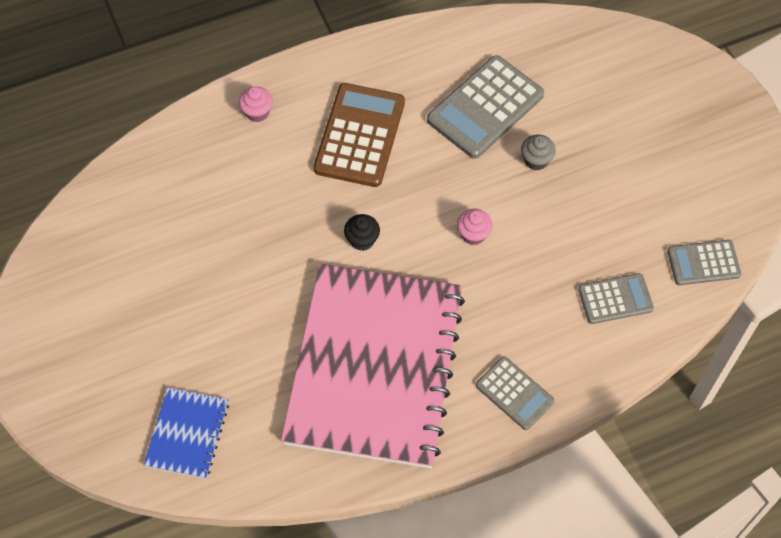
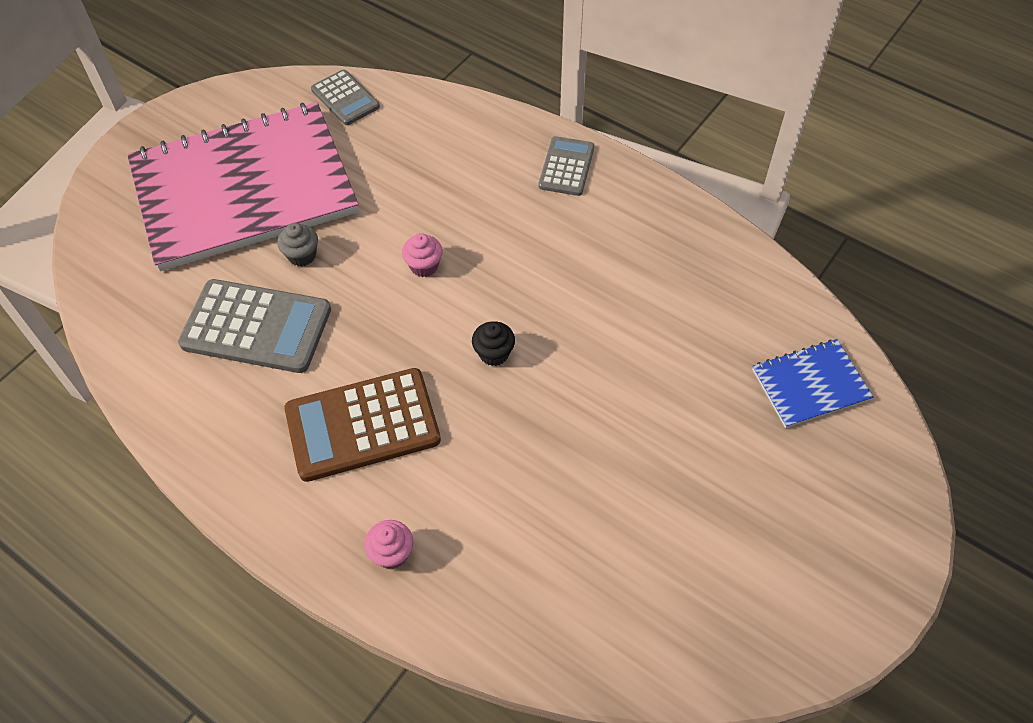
camera: 120 degrees left, 5 degrees down
(374, 367) = (621, 274): pink notebook -> pink notebook (244, 189)
(615, 299) = (423, 139): grey calculator -> none

